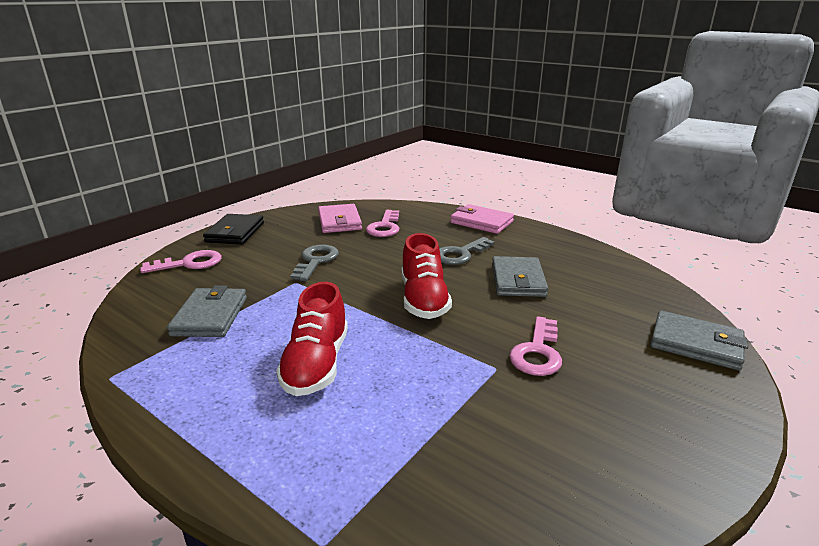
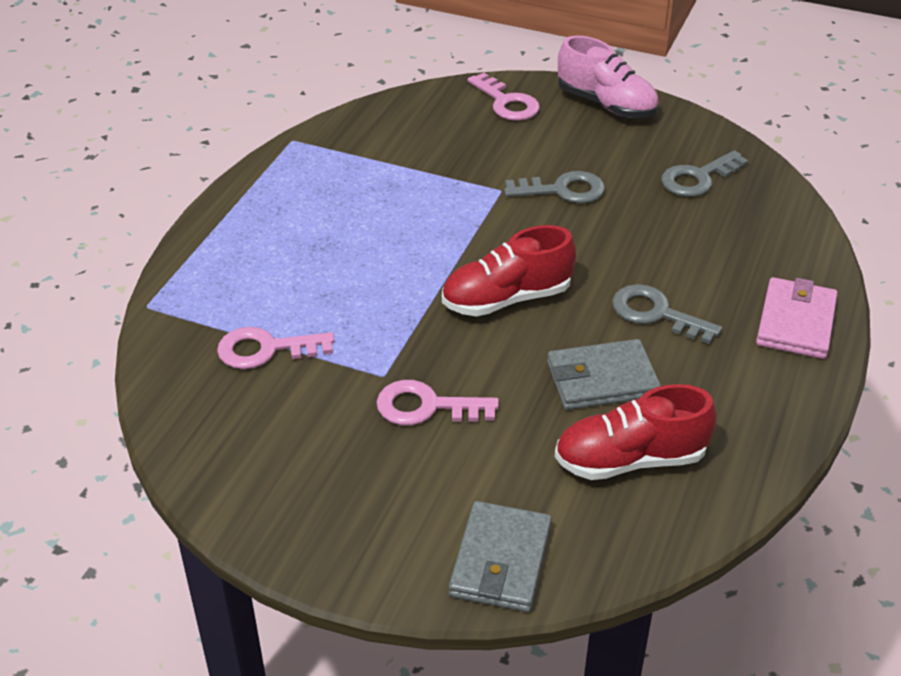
camera: 75 degrees right, 15 degrees up
(210, 316) = (405, 156): grey wallet -> none
(235, 232) = (606, 104): black wallet -> pink shoe
(316, 364) = (349, 248): red shoe -> red shoe (630, 460)
(339, 221) = (698, 178): pink wallet -> grey key
(385, 227) = (707, 224): pink key -> pink key (266, 350)

